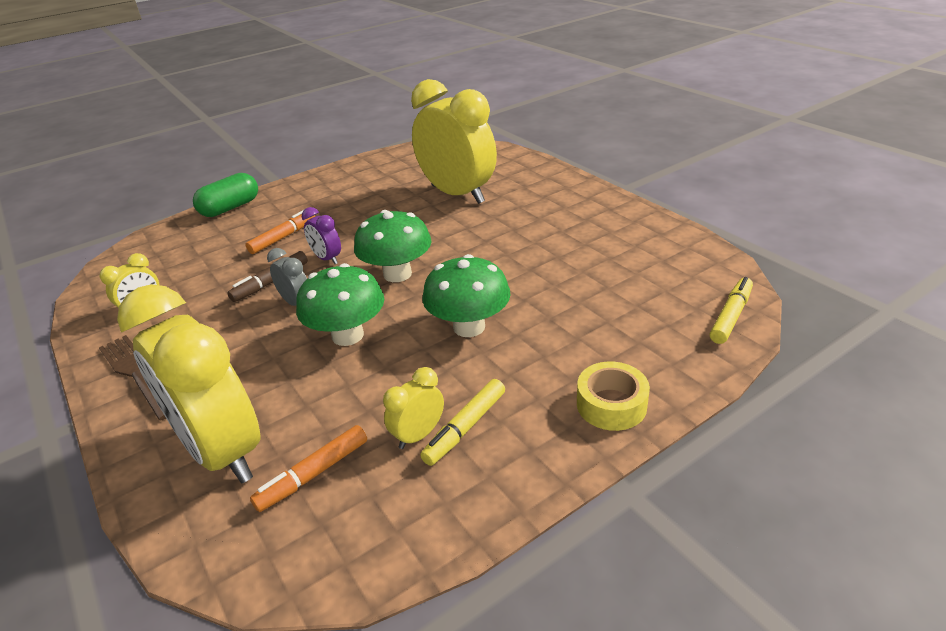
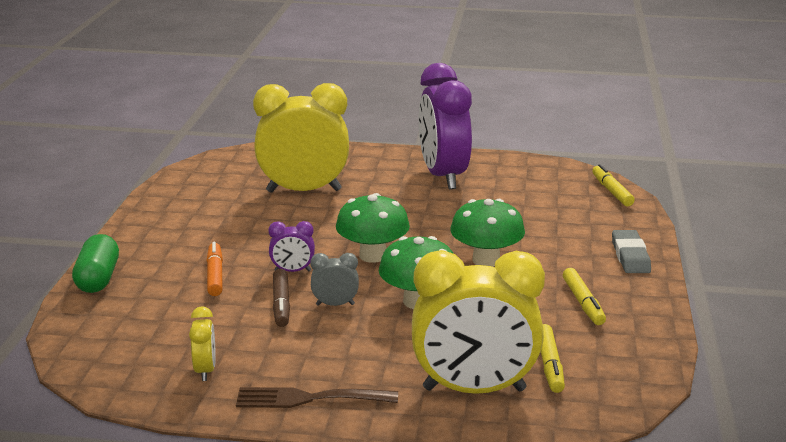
camera: 50 degrees left, 10 degrees down
(313, 474) = (550, 365): orange marker -> yellow marker
(418, 435) = (567, 319): yellow clock -> none
(586, 225) = (443, 176): none -> purple clock
(611, 404) = (630, 256): yellow tape -> grey eraser

